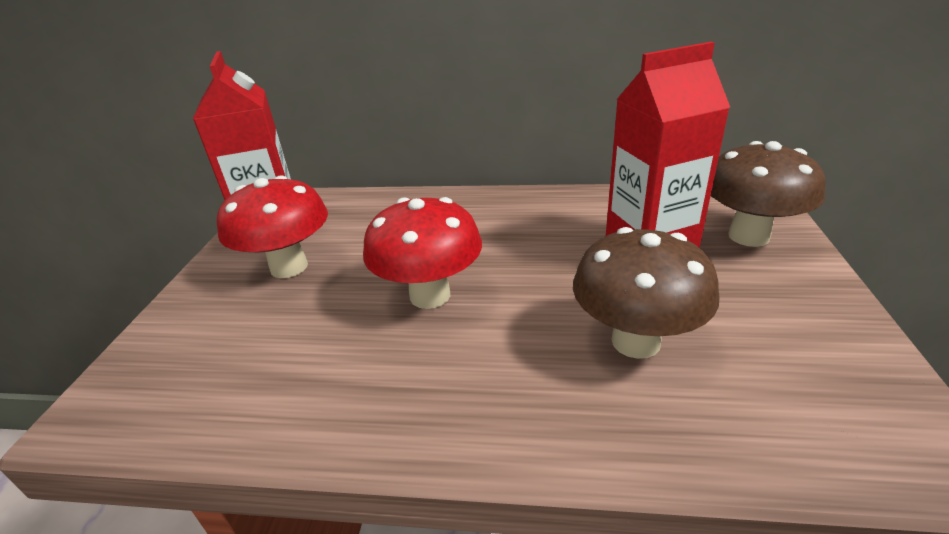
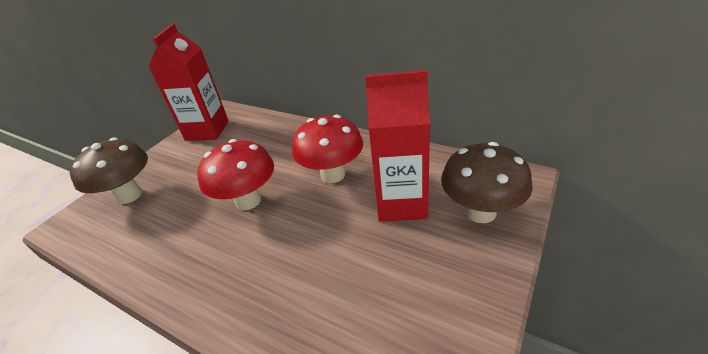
camera: 25 degrees right, 5 degrees up
(289, 267) = (196, 160): red mushroom -> red mushroom (333, 175)
(635, 341) = (331, 271): brown mushroom -> brown mushroom (129, 195)

